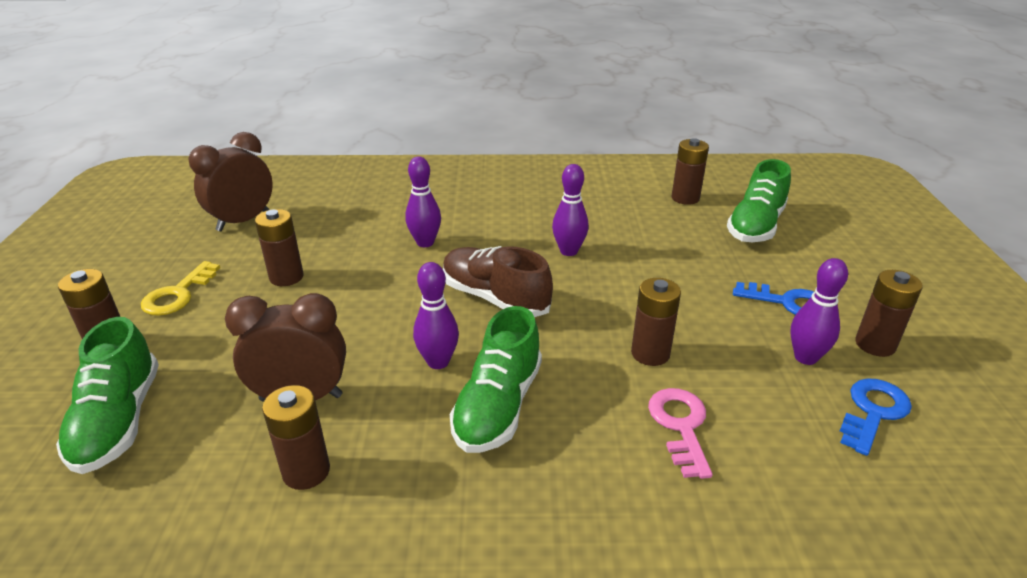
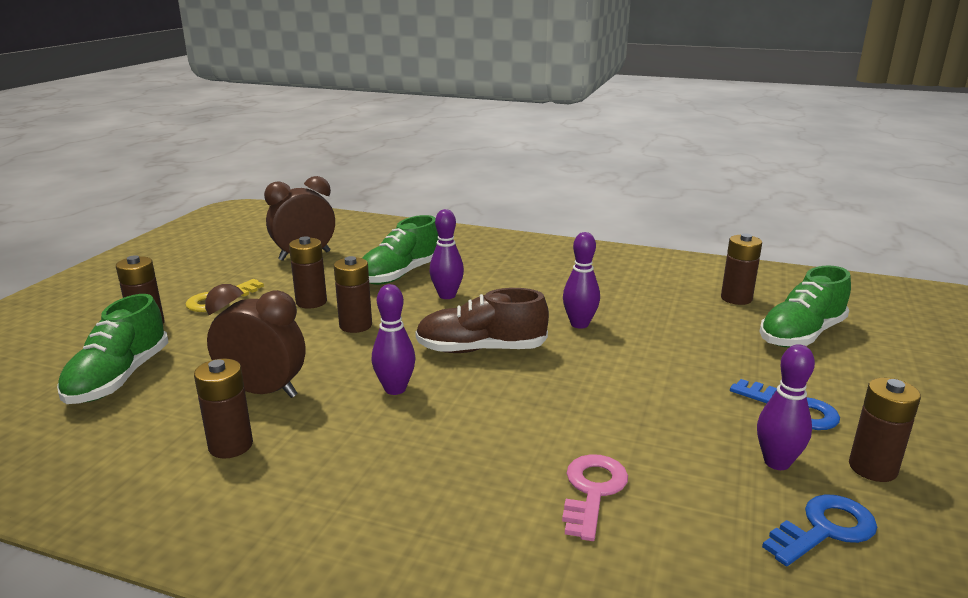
camera: 20 degrees right, 10 degrees down
(495, 298) = (481, 349): brown shoe -> brown shoe turned 60 degrees counterclockwise
(498, 406) = (425, 434): green shoe -> green shoe (400, 274)
(650, 353) = (604, 423): brown battery -> brown battery (355, 325)

